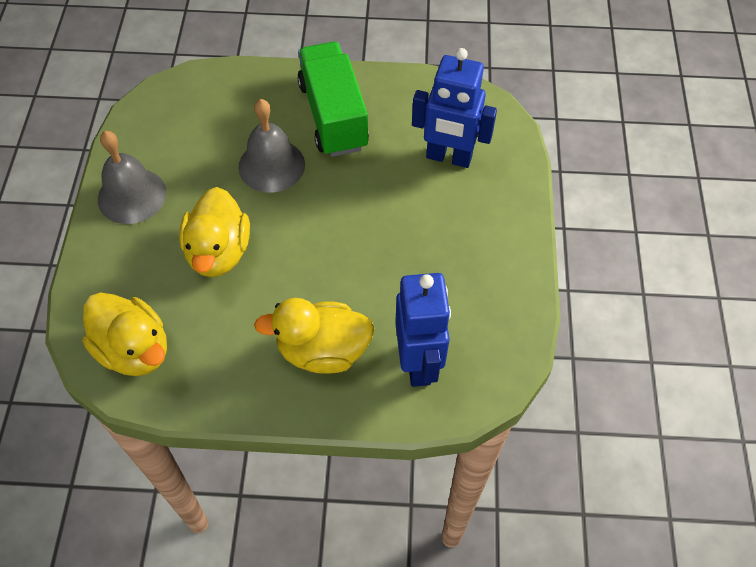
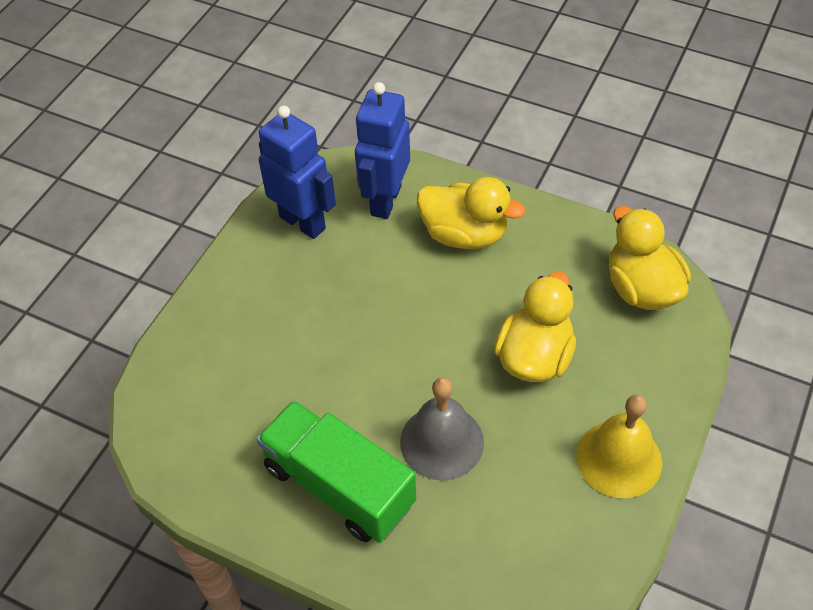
camera: 155 degrees left, 5 degrees down
(132, 195) = (619, 458): grey bell -> yellow bell
(333, 116) = (339, 486): green truck -> green truck turned 120 degrees clockwise
(448, 157) = (238, 381): blue robot -> blue robot (303, 222)

